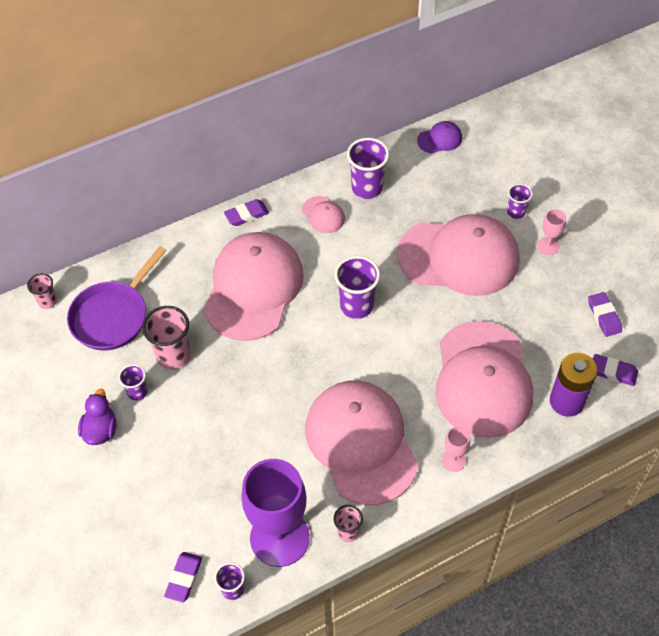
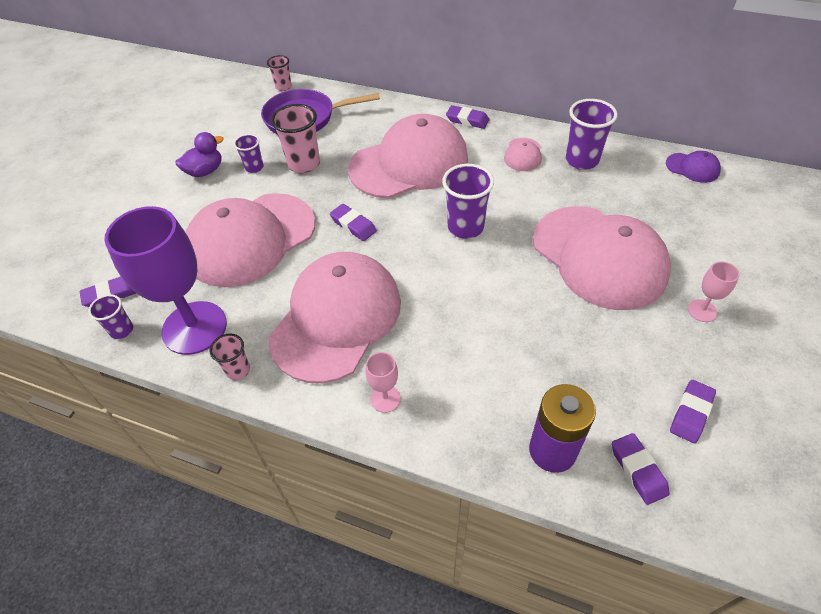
camera: 50 degrees right, 5 degrees down
(281, 371) = (353, 225): none -> purple eraser
(482, 379) = (496, 361): pink cap -> pink cap (250, 239)
(516, 212) = (701, 263): purple cup -> none

